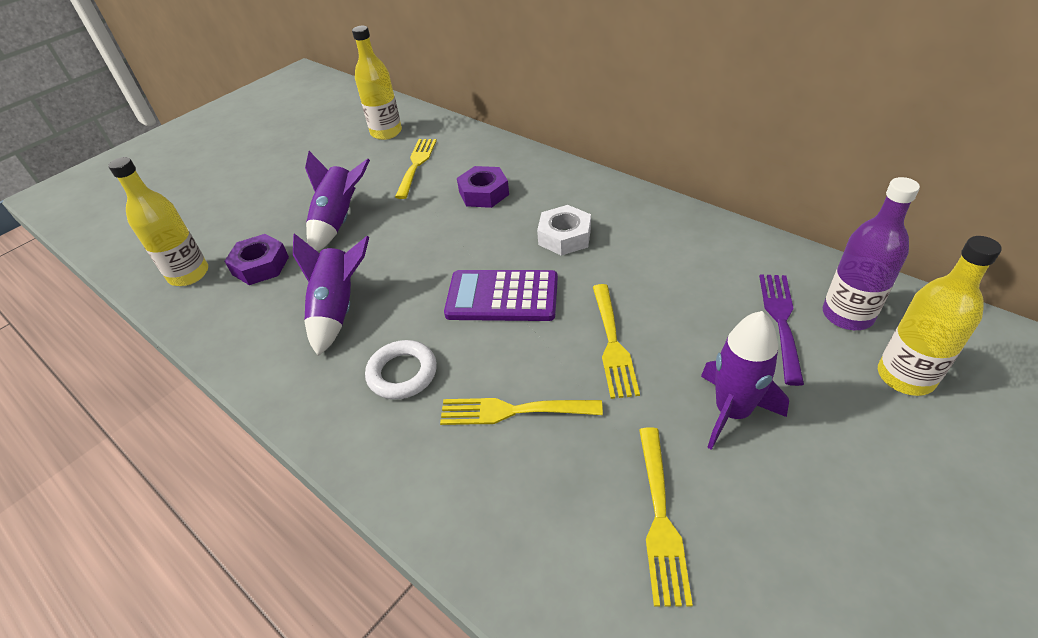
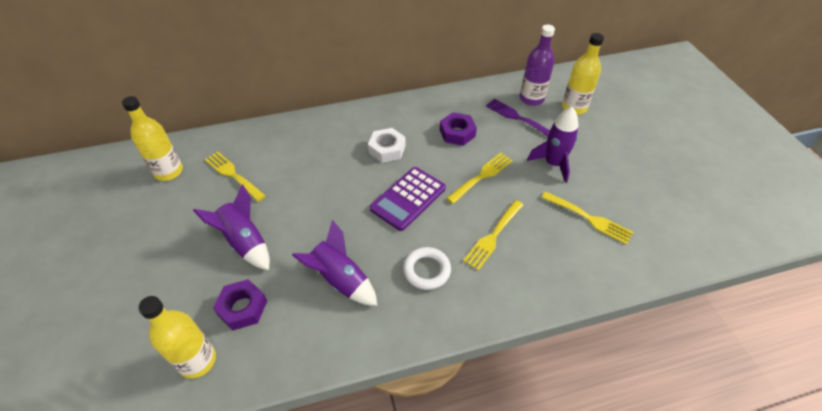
camera: 60 degrees left, 5 degrees up
(484, 193) = (307, 160): purple nut -> purple nut (457, 133)
(612, 343) = (482, 176): yellow fork -> yellow fork turned 75 degrees counterclockwise

